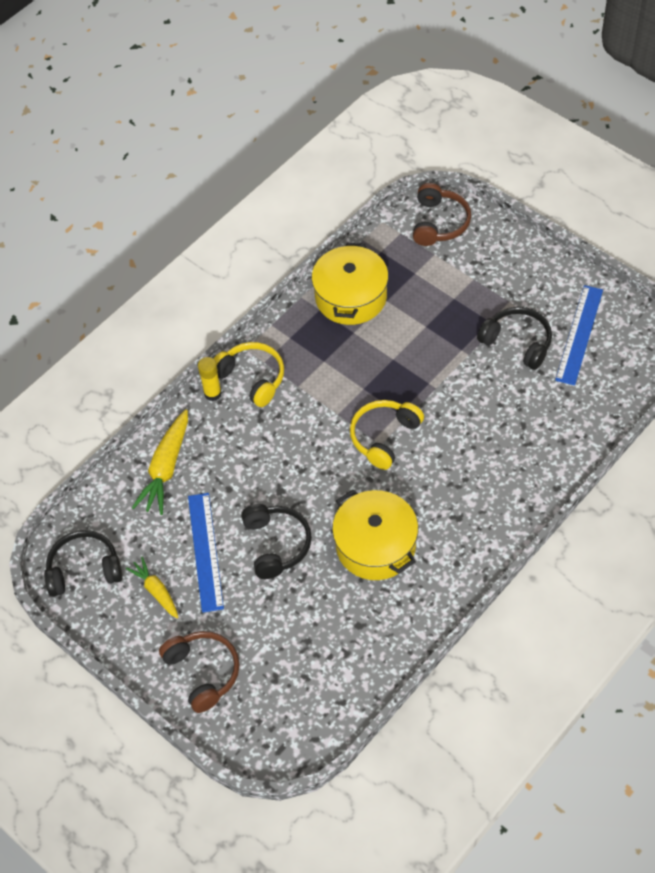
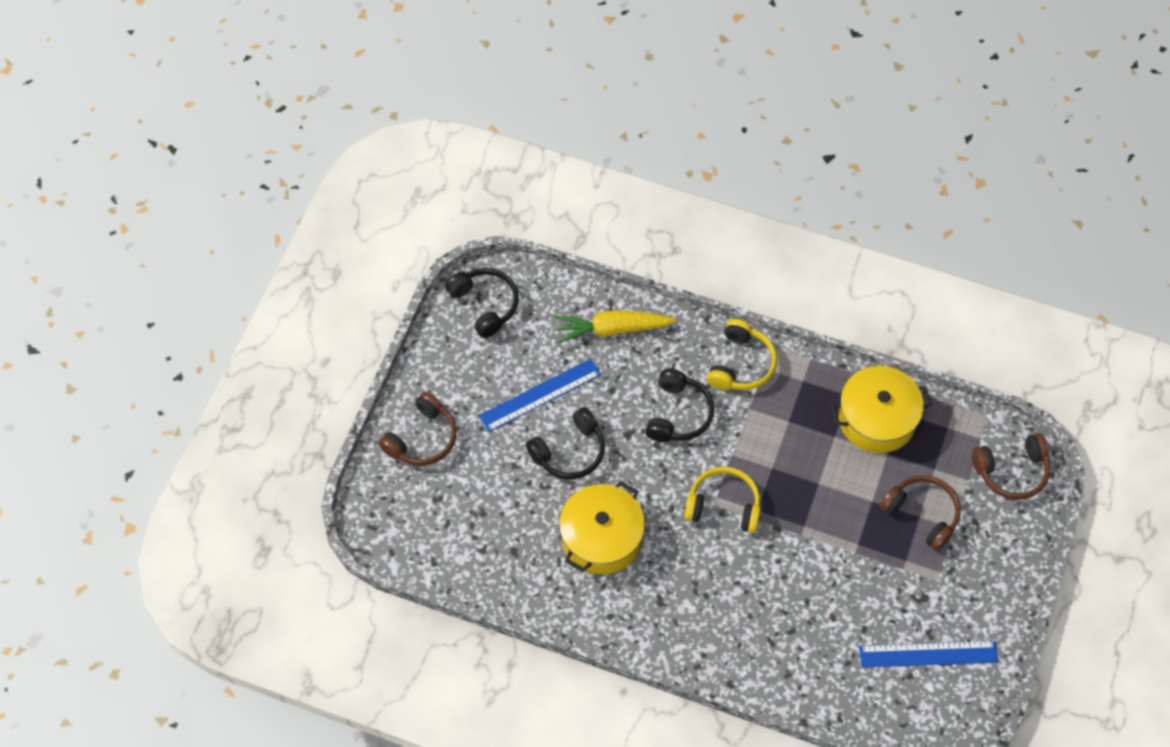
camera: 65 degrees right, 5 degrees up
(156, 591) = (485, 370): yellow carrot -> none
(212, 393) = (709, 337): yellow glue stick -> none
(452, 295) = (922, 514): none -> brown headphones
(517, 342) = (890, 596): black headphones -> black headphones (678, 414)

